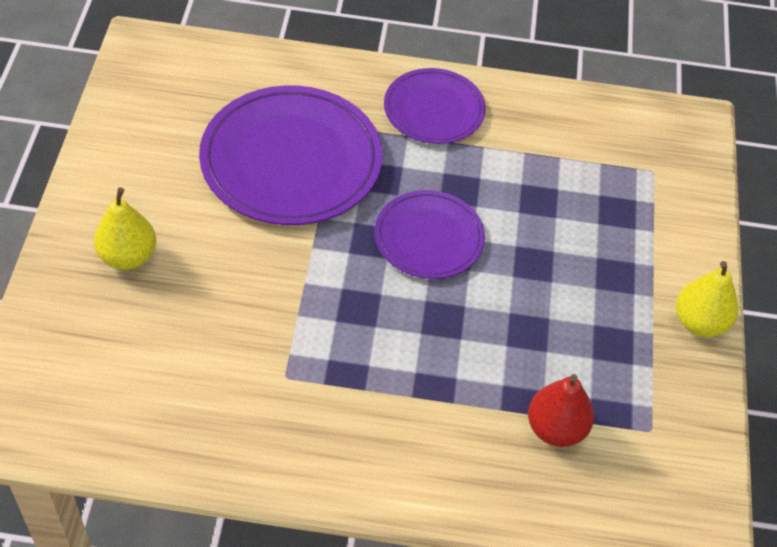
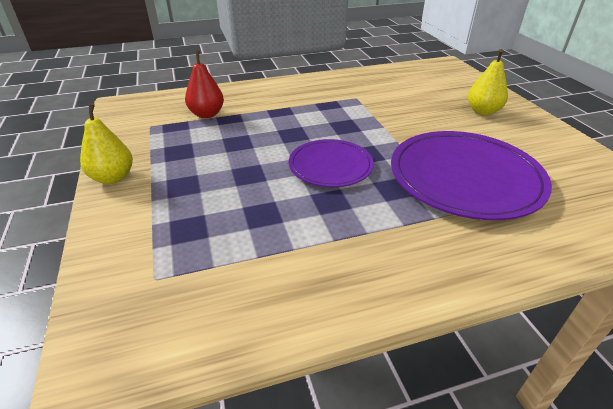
camera: 160 degrees right, 15 degrees down
(434, 109) = (403, 256): purple plate -> none

